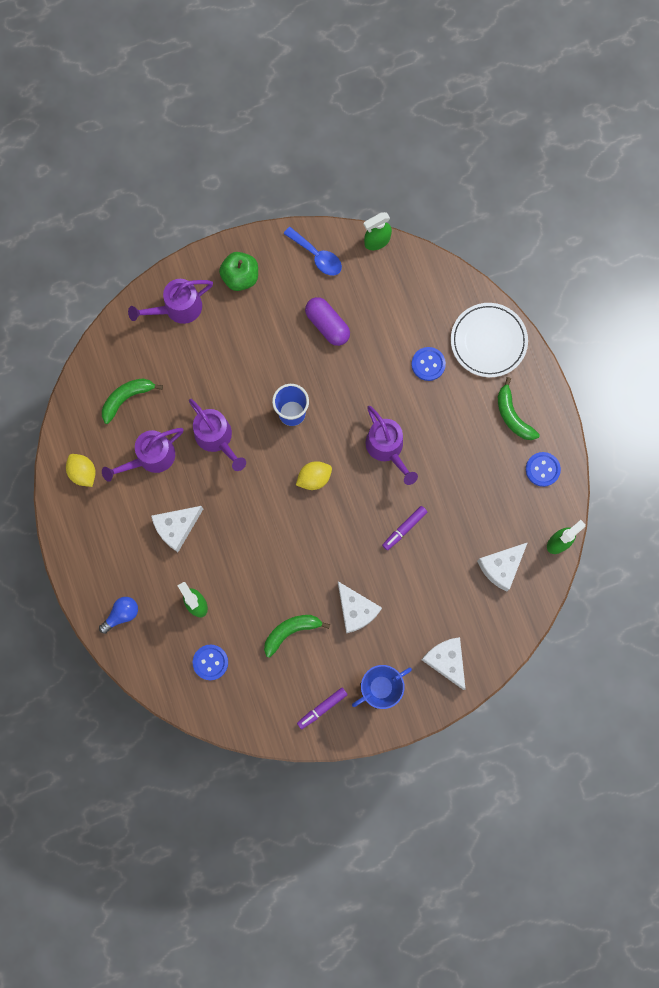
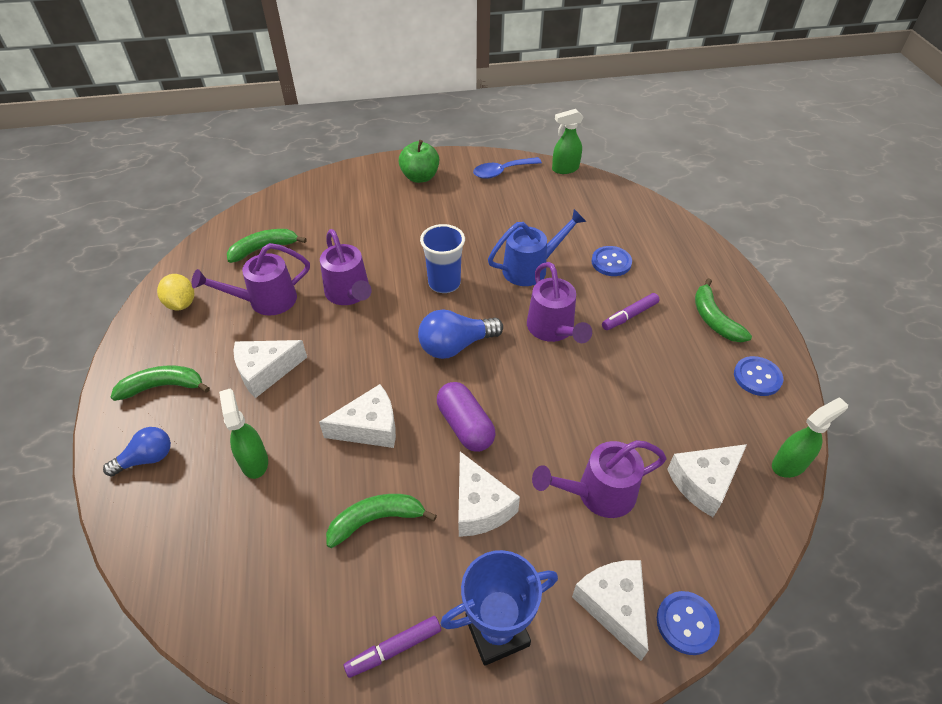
camera: 10 degrees right, 30 degrees down
(105, 554) = (163, 387): none -> green banana
(177, 308) = (348, 190): purple watering can -> purple watering can (598, 494)
(210, 662) = (242, 543): blue button -> blue button (686, 623)
(268, 563) = (369, 427): none -> white cheese
(314, 478) = (455, 346): yellow lemon -> blue light bulb
(317, 256) = (502, 172): blue spoon -> blue spoon turned 105 degrees clockwise
(327, 325) = (501, 219): purple capsule -> purple capsule (465, 426)
(361, 383) = (531, 268): none -> blue watering can
(404, 528) = (565, 415): purple marker -> purple marker (629, 316)
(488, 341) = (682, 252): white plate -> none

